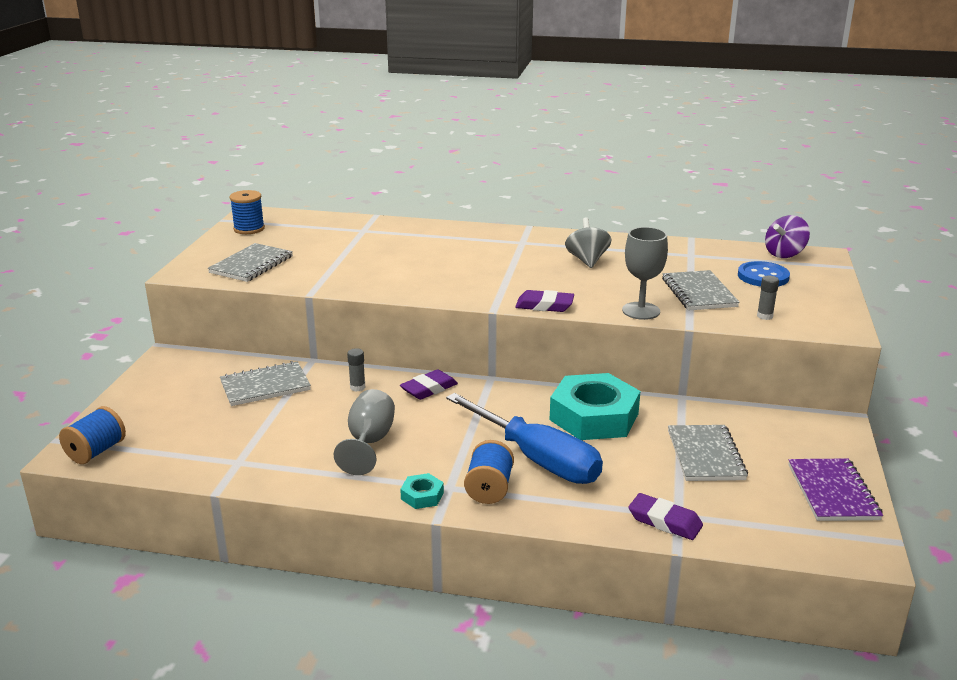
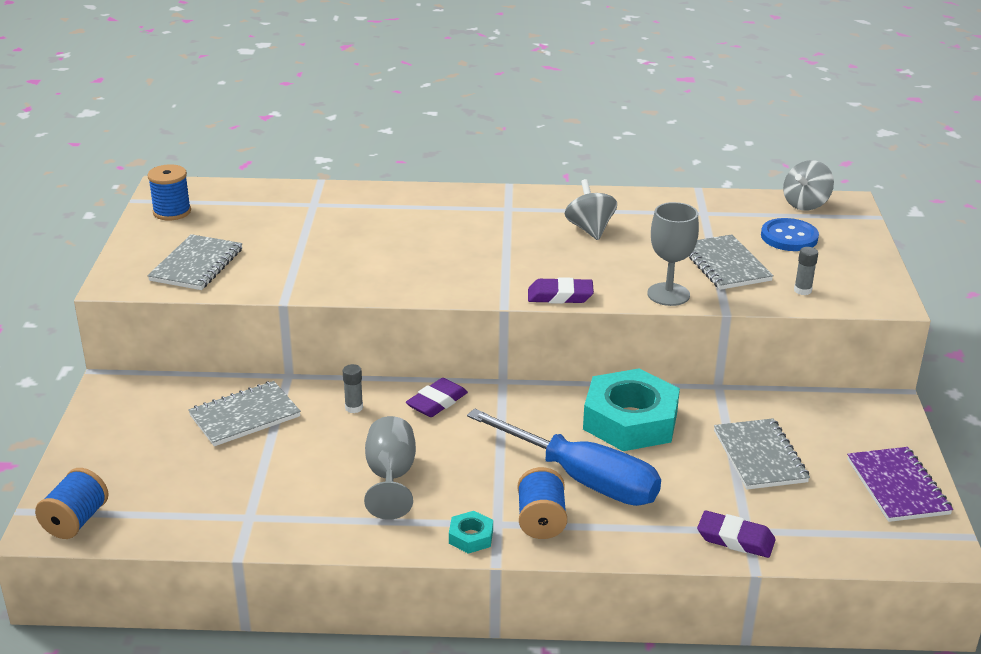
camera: 10 degrees left, 5 degrees up
(784, 254) = (805, 204): purple spinning top -> grey spinning top

